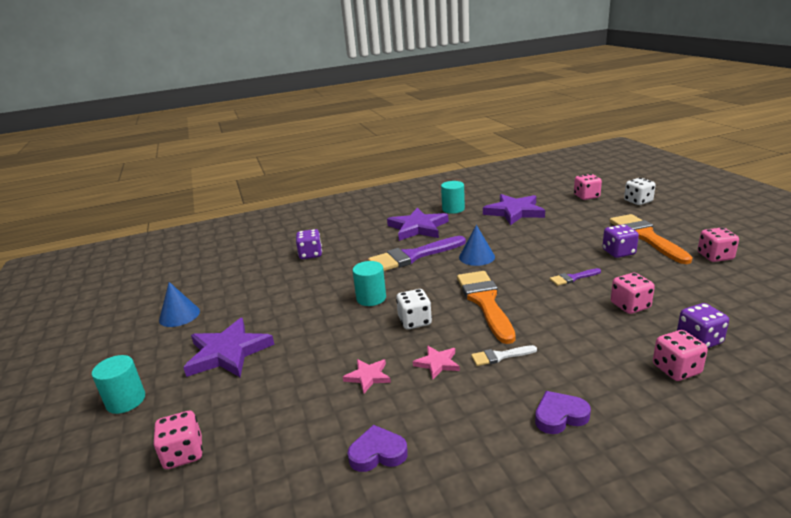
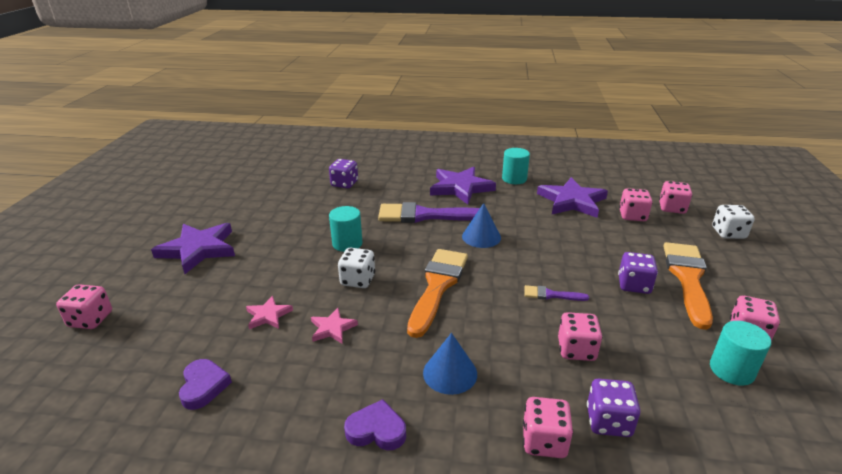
camera: 25 degrees right, 5 degrees up
(126, 401) = (102, 260): turquoise cylinder -> turquoise cylinder (731, 370)
(179, 315) = (200, 204): blue cone -> blue cone (450, 373)
(377, 453) = (204, 386): purple heart -> purple heart turned 60 degrees clockwise
(500, 356) = (391, 346): white brush -> none
(567, 209) = (632, 216): none -> pink dice

